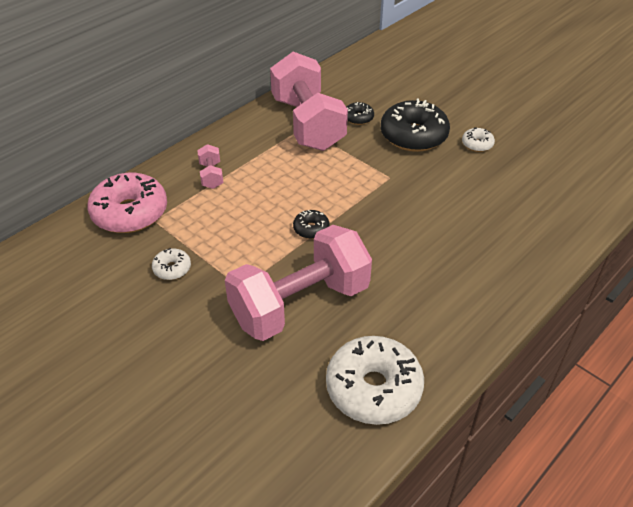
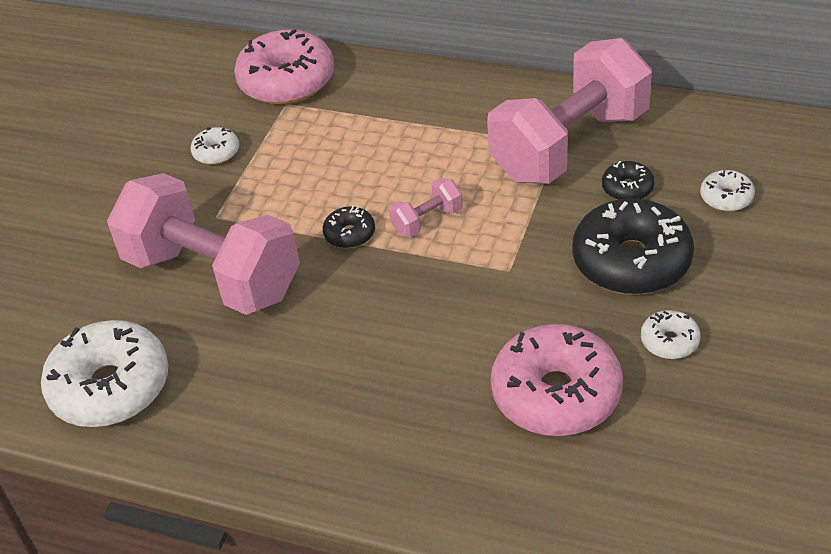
camera: 70 degrees right, 0 degrees up
(211, 176) = (394, 110): pink dumbbell -> pink dumbbell (427, 221)
(390, 93) = (726, 198): none -> white donut
(492, 192) = (556, 394): none -> pink donut

